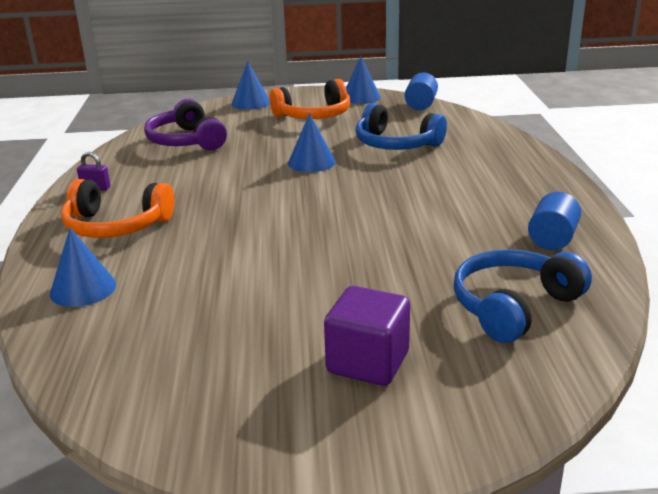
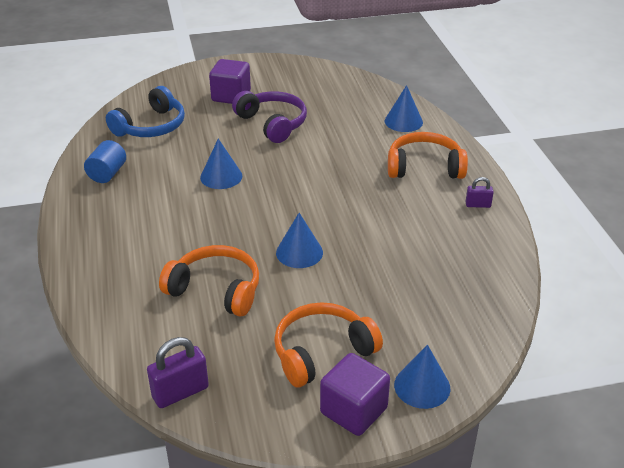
camera: 170 degrees right, 10 degrees up
(186, 141) = (448, 283): purple headphones -> purple headphones (272, 123)
(302, 97) = (353, 410): none -> purple cube
(361, 97) = (267, 414): blue cone -> blue cone (221, 176)
(396, 144) = (216, 290): blue headphones -> orange headphones
(421, 105) = (180, 392): blue cylinder -> purple padlock

